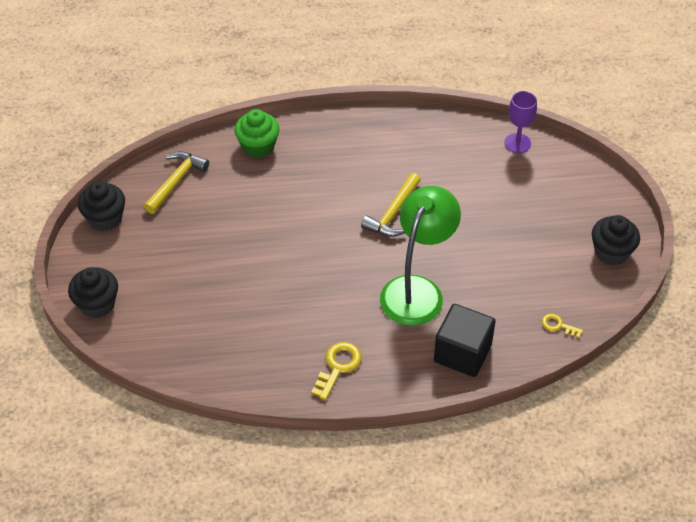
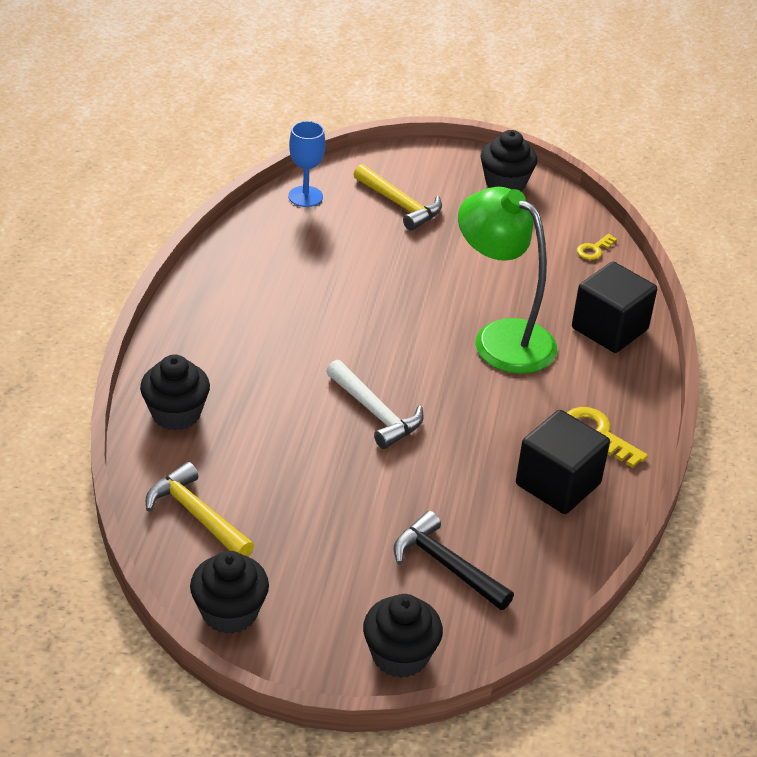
camera: 75 degrees left, 10 degrees down
(178, 310) = (446, 565): none -> black hammer
(258, 146) = (176, 414): green cupcake -> black cupcake
(277, 353) = (558, 484): none -> black cube
(303, 240) = (375, 412): none -> white hammer
(393, 213) = (367, 323): yellow hammer -> yellow hammer (399, 204)
(517, 143) = (305, 196): purple goblet -> blue goblet

